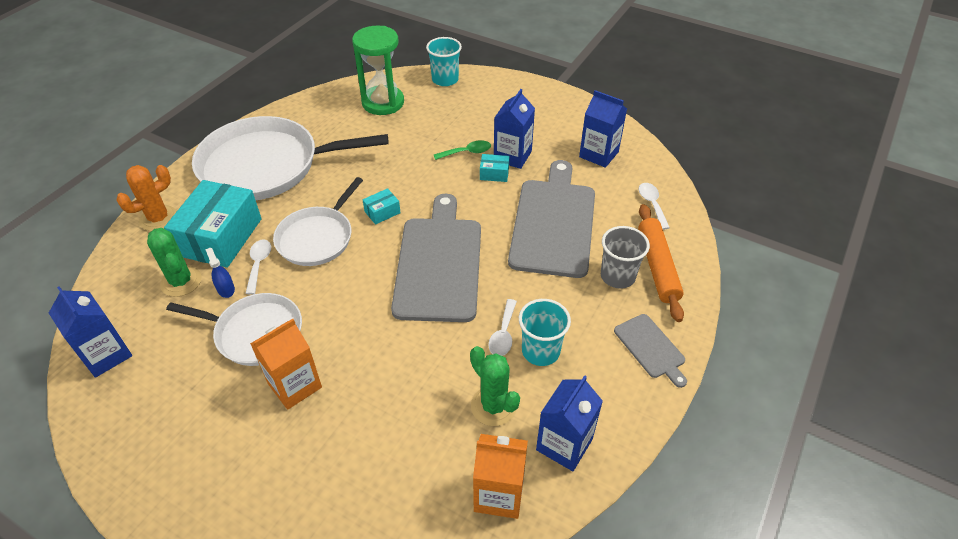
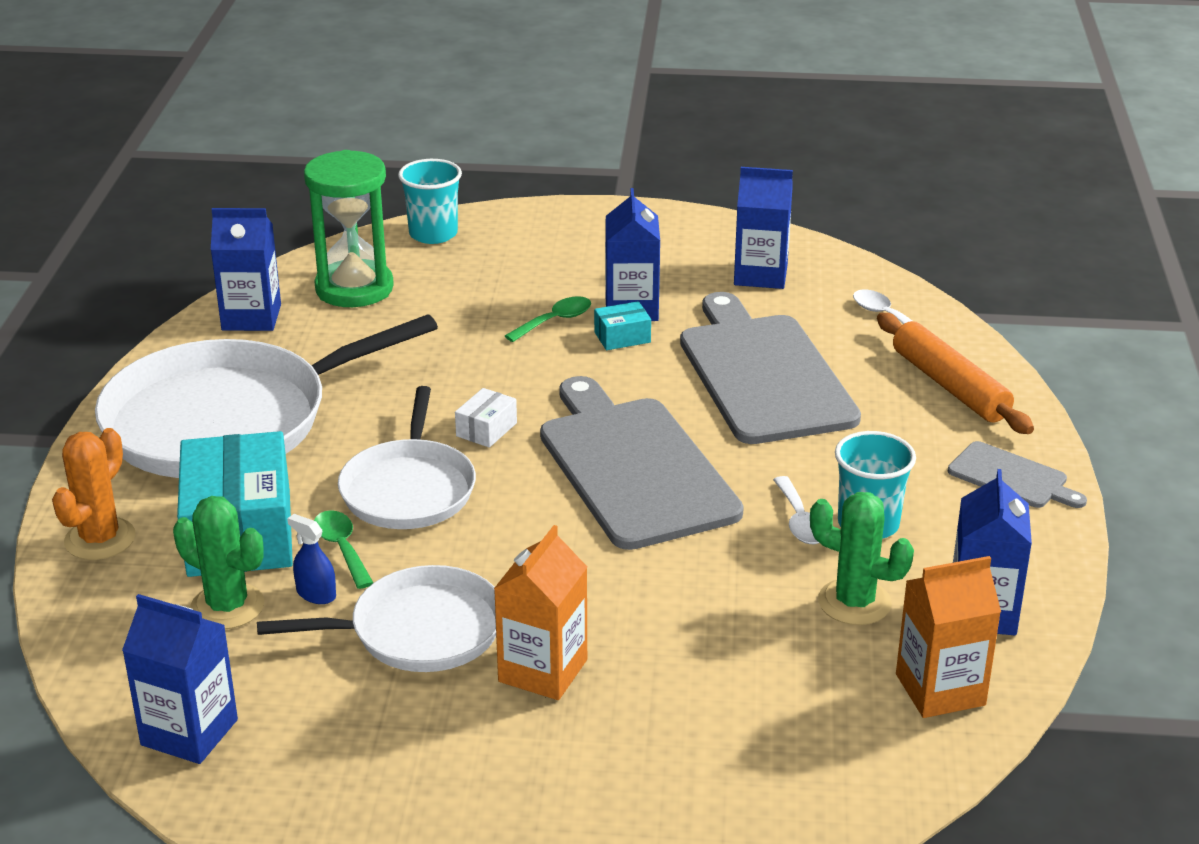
camera: 25 degrees left, 15 degrees down
(259, 264) = (341, 548): white spoon -> green spoon
(323, 106) = (251, 317): none -> blue carton
(382, 212) = (486, 429): turquoise box -> white box
(617, 276) = (904, 411): grey cup -> none

